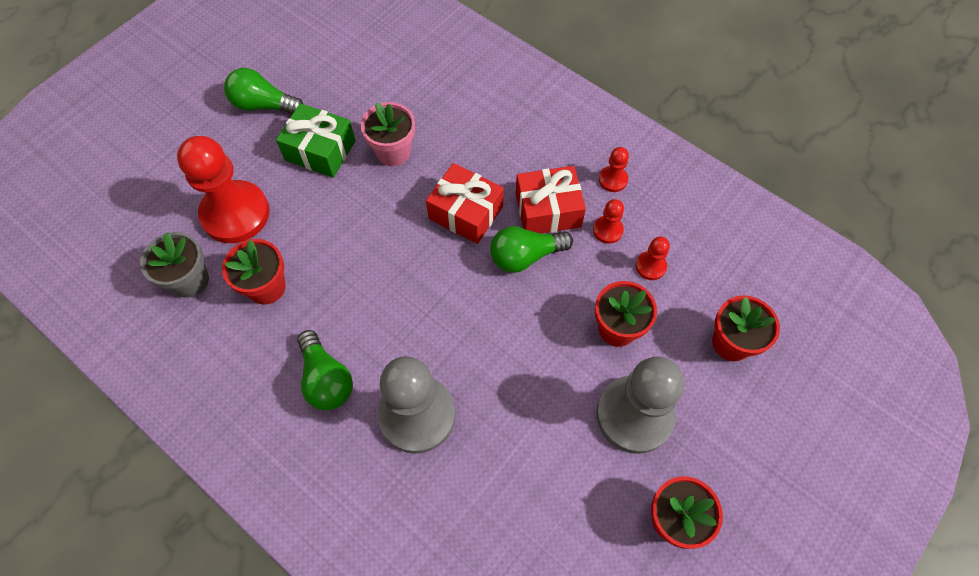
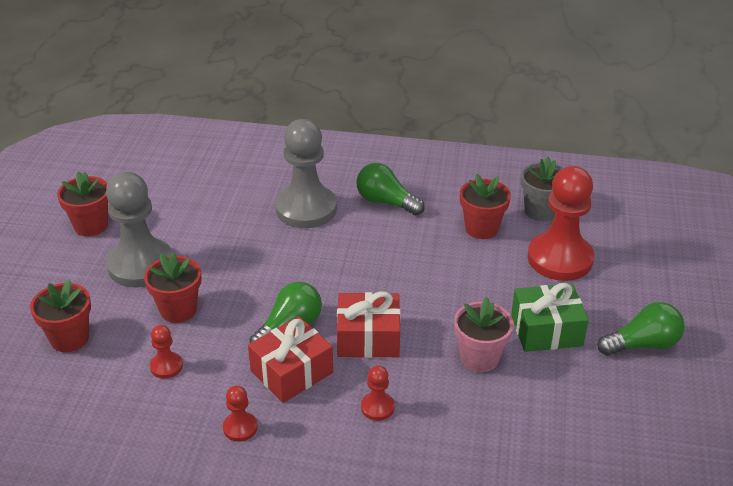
camera: 150 degrees right, 25 degrees down
(607, 230) = (222, 379): red pawn -> red pawn (377, 407)

